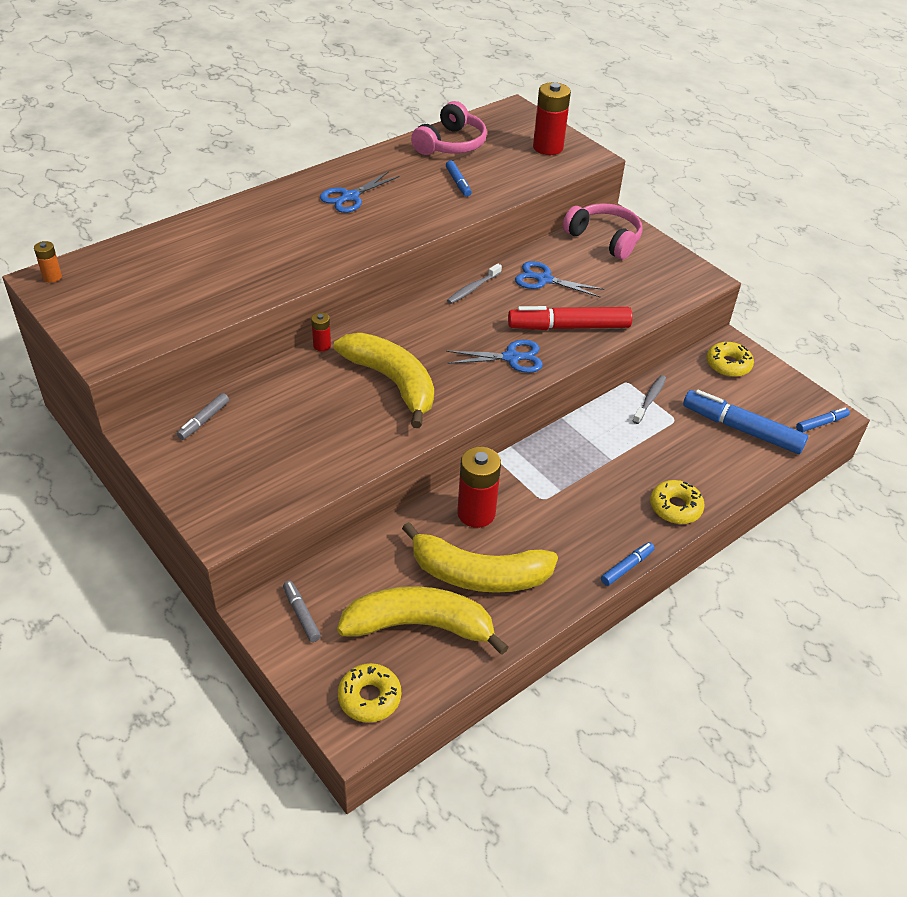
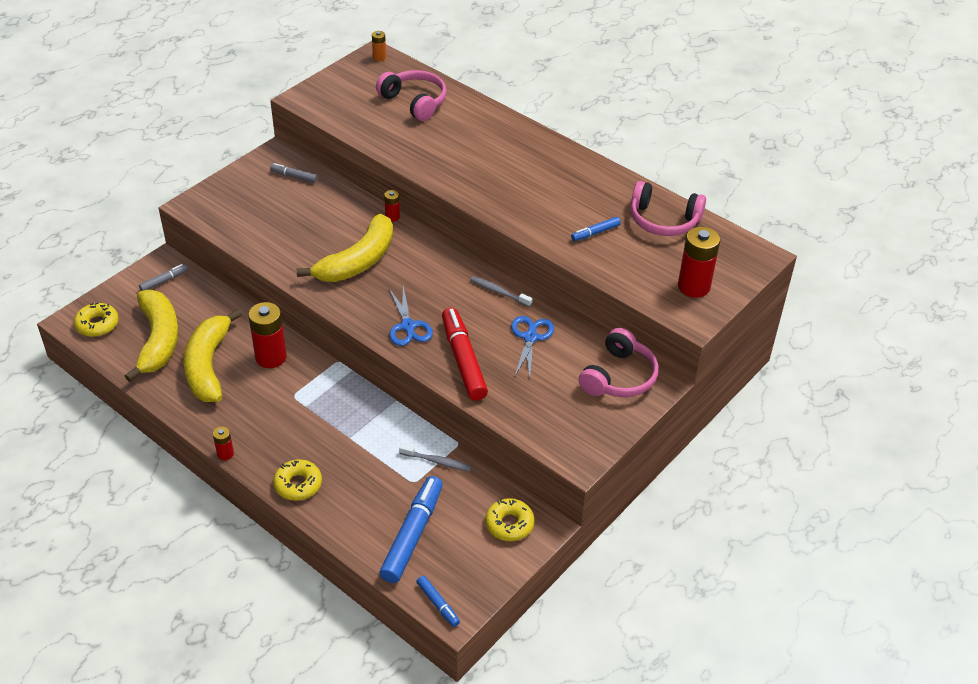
camera: 80 degrees right, 0 degrees up
(170, 262) = (414, 102): none -> pink headphones
(350, 197) = (542, 173): blue scissors -> none
(627, 567) = (225, 454): blue marker -> red battery

